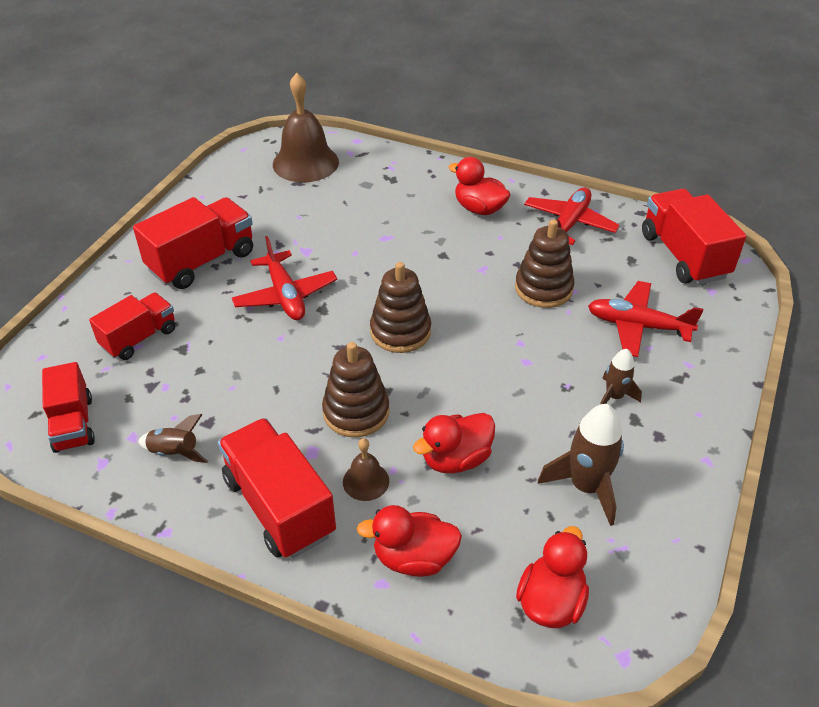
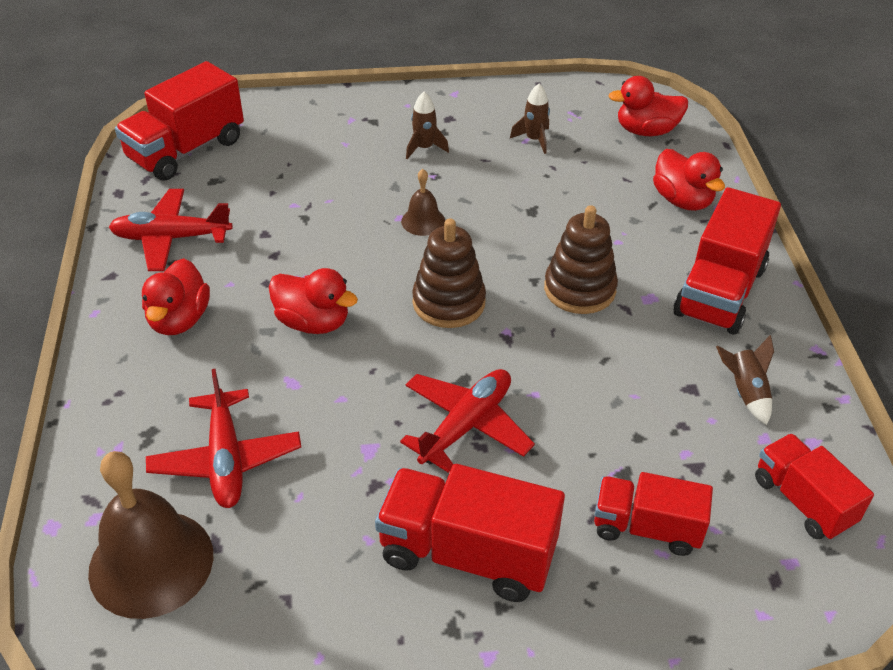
camera: 120 degrees left, 0 degrees up
(73, 424) = (802, 501): red truck -> red truck turned 75 degrees counterclockwise
(366, 481) = (644, 252): brown bell -> brown bell (423, 221)
(456, 459) = (572, 211): red duck -> red duck (313, 322)
(543, 288) = (304, 225): brown stacking toy -> none
(586, 487) = (534, 140): brown rocket -> brown rocket, size x0.60
(637, 326) = (320, 155): red plane -> red plane (226, 459)

